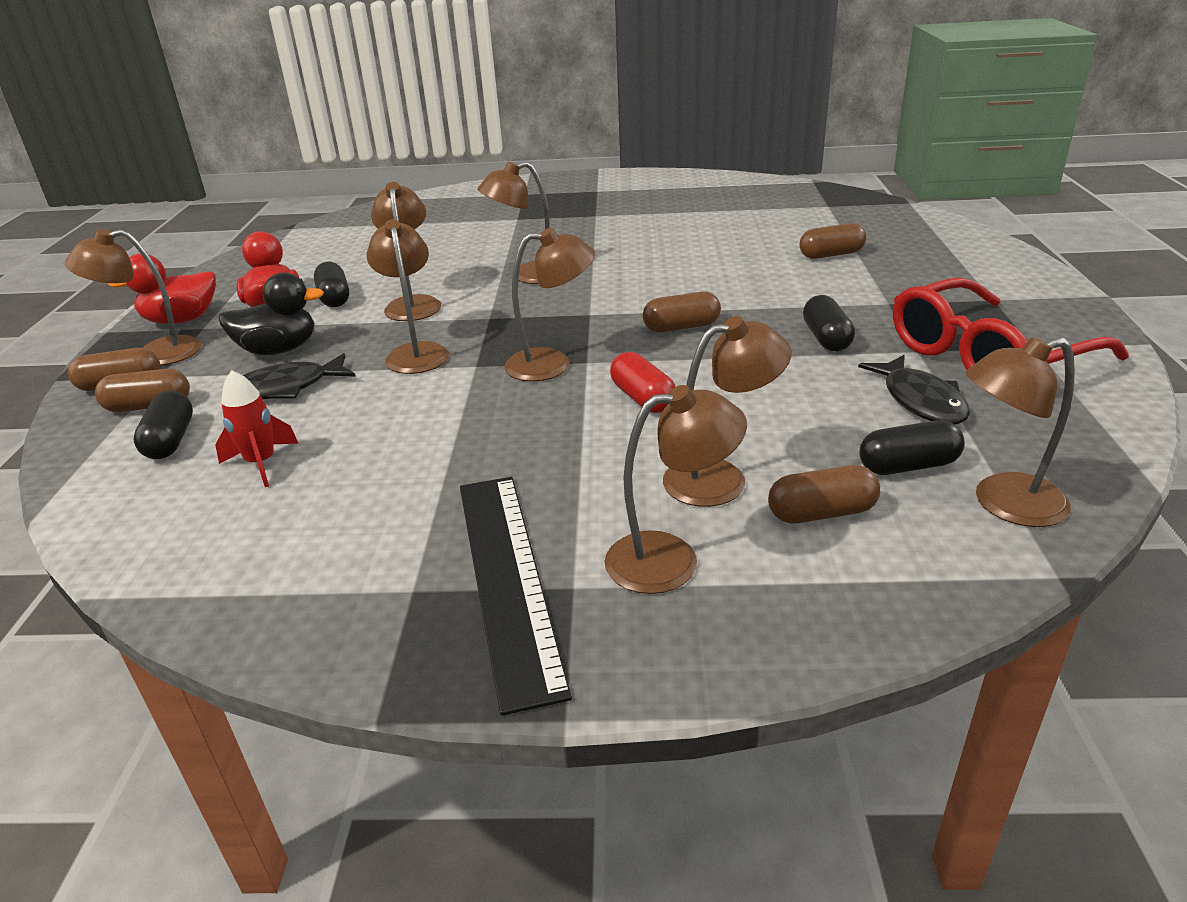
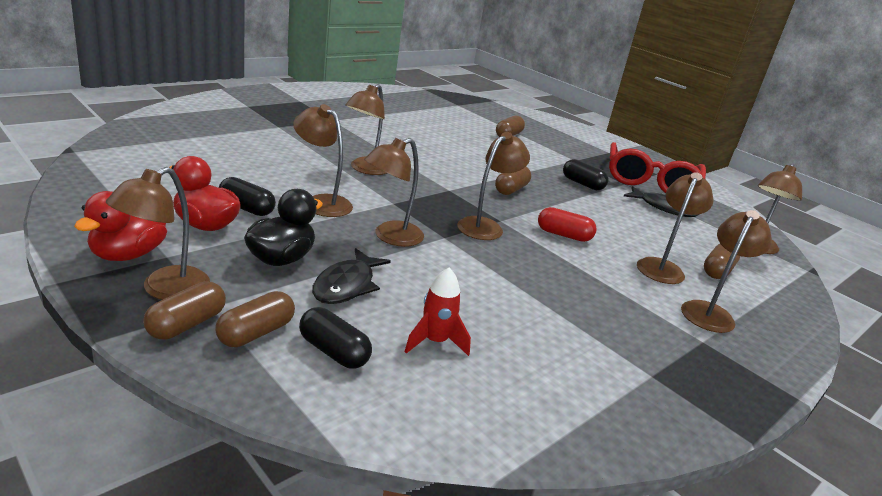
camera: 50 degrees left, 5 degrees down
(416, 352) = (390, 237): brown lamp -> brown lamp turned 75 degrees counterclockwise
(506, 578) = (675, 350): black ruler -> none
(908, 466) = (707, 240): black capsule -> none

